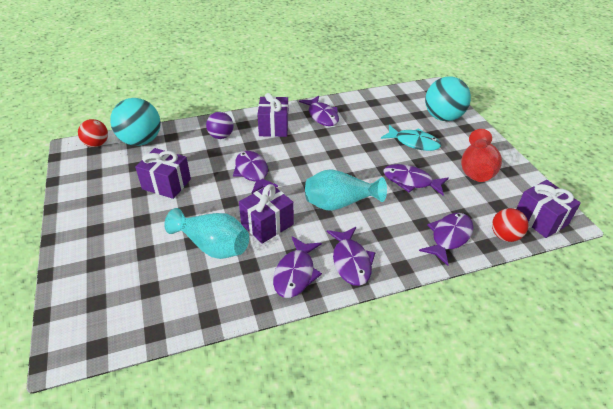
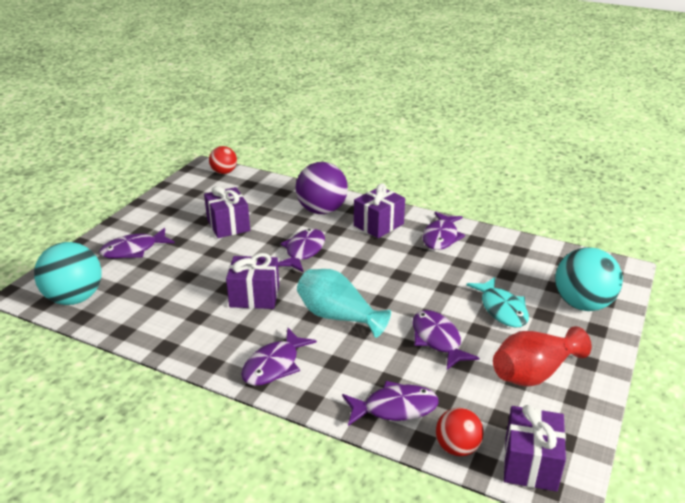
camera: 45 degrees right, 10 degrees down
(141, 141) = (256, 184): turquoise ball -> turquoise ball (74, 298)
(213, 246) = (194, 287): turquoise vase -> none
(221, 136) = (321, 210): purple ball -> purple ball, size x1.70
(295, 273) = (220, 344): purple fish -> purple fish (133, 250)

